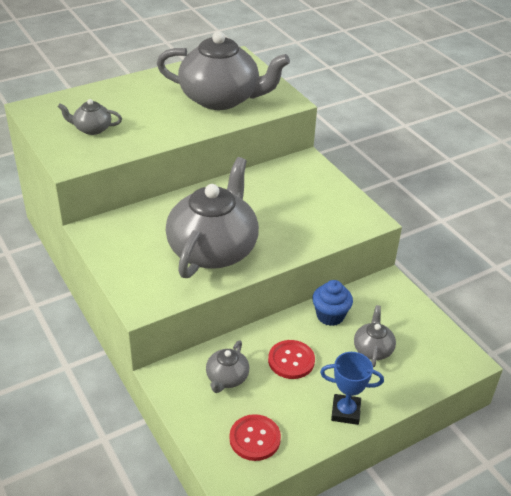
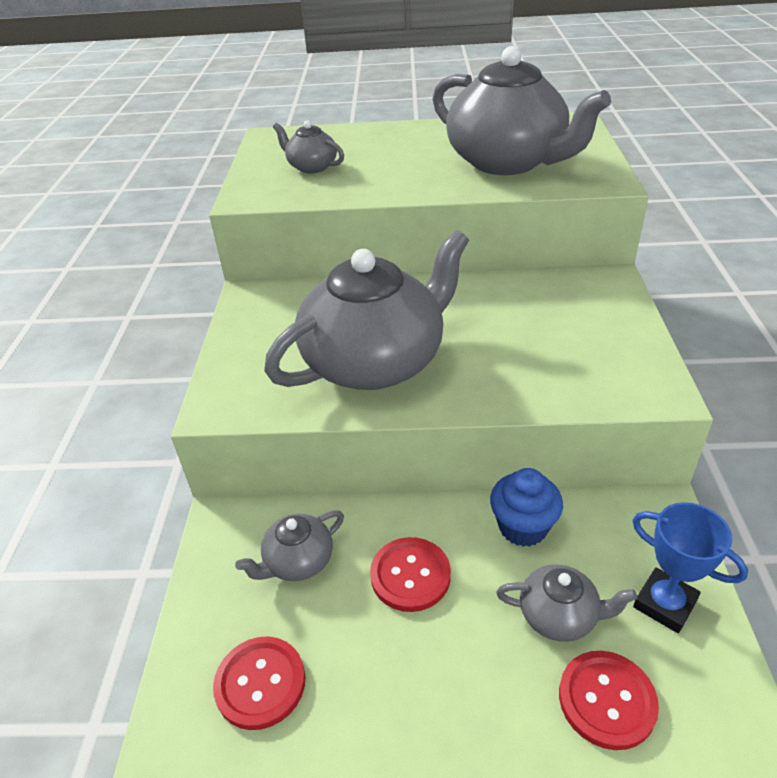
camera: 35 degrees right, 0 degrees up
(345, 412) = (435, 712): blue trophy -> blue trophy (664, 604)
(373, 349) = (559, 615): grey teapot -> grey teapot turned 60 degrees clockwise
(413, 375) = (606, 700): none -> red button

